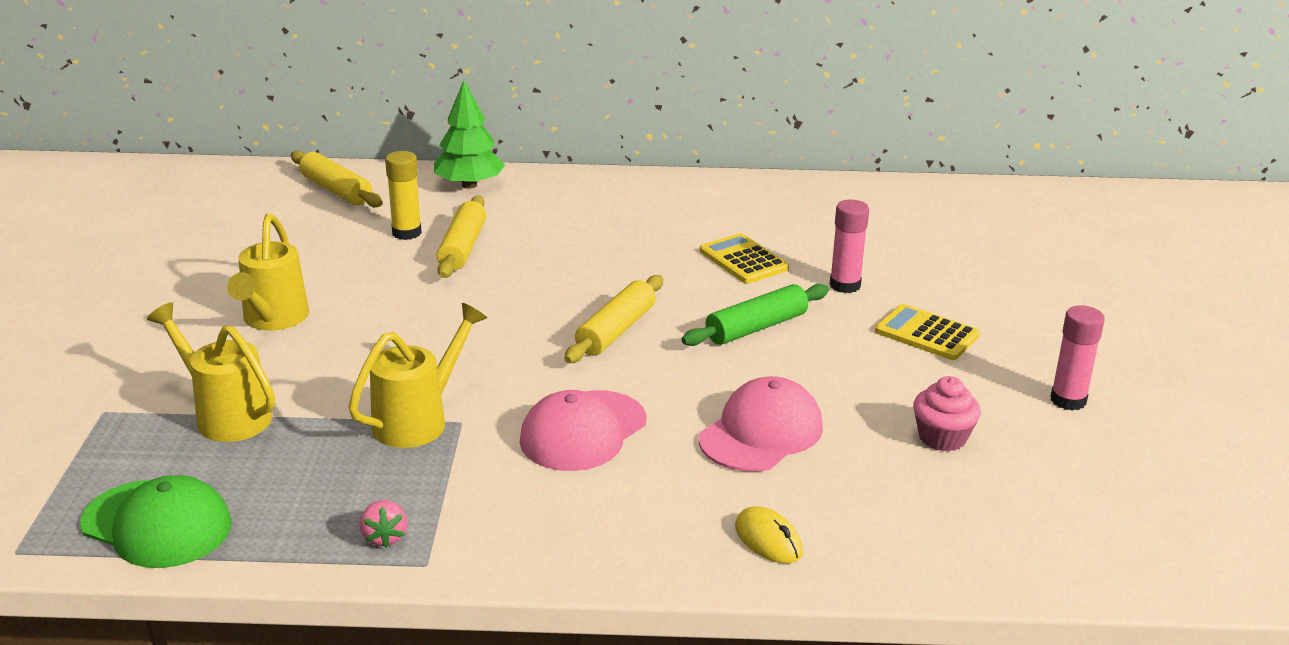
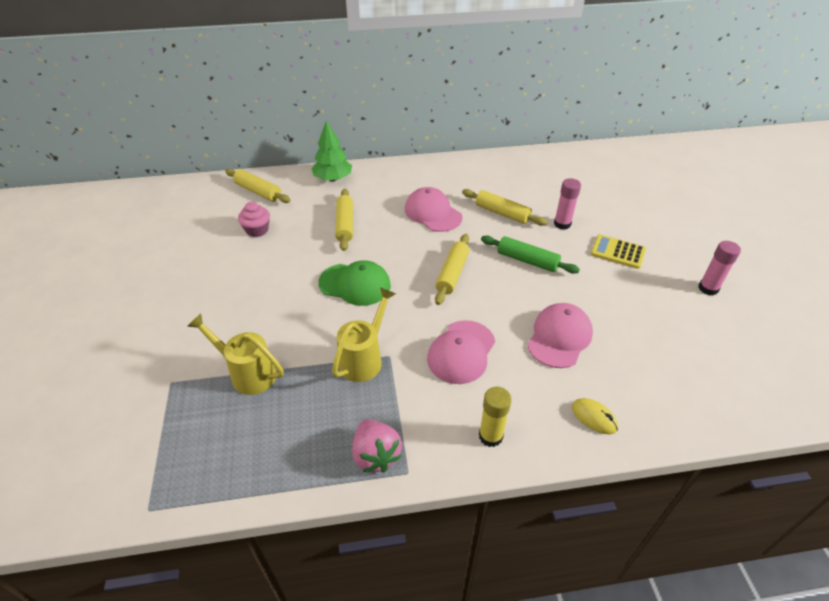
camera: 10 degrees left, 15 degrees up
(157, 524) = (232, 470): green cap -> green cap (355, 284)
(273, 319) = (252, 293): yellow watering can -> none
(384, 537) = (375, 455): pink strawberry -> pink strawberry, size x1.74
(406, 233) = (309, 218): yellow glue stick -> yellow glue stick (490, 436)
(620, 248) = (433, 213): none -> pink cap
(743, 260) = (502, 213): yellow calculator -> yellow rolling pin
(756, 328) = (527, 260): green rolling pin -> green rolling pin turned 75 degrees clockwise
(942, 438) = (655, 325): pink cupcake -> pink cupcake (257, 230)

